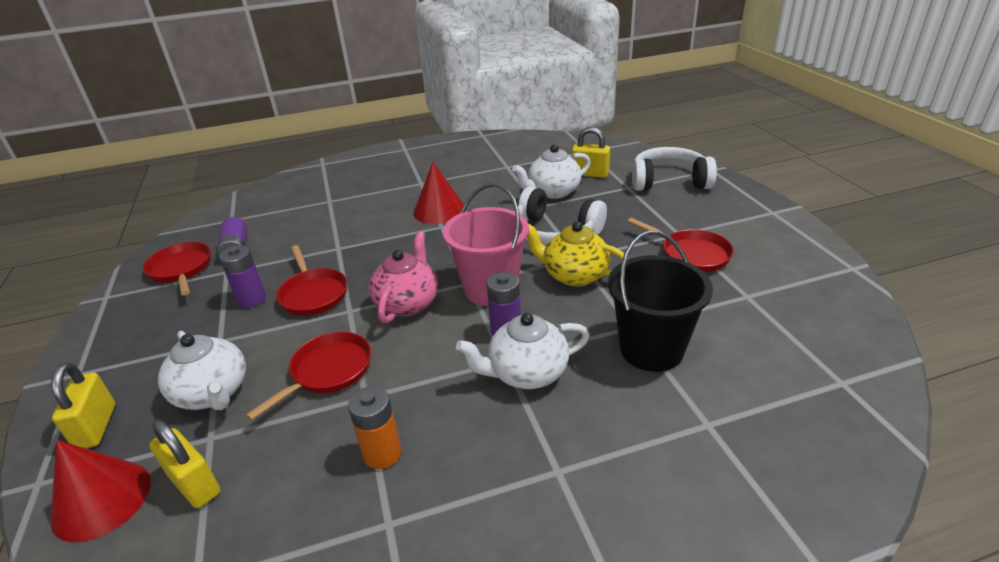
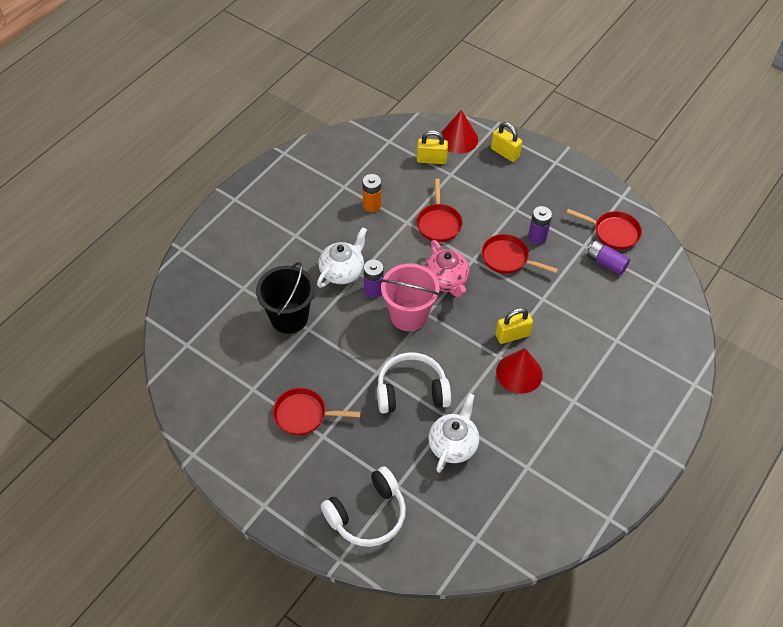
camera: 140 degrees right, 20 degrees up
(213, 393) = (477, 188): white teapot -> none
(574, 275) = (367, 353): yellow teapot -> none
(590, 174) = (443, 492): yellow padlock -> yellow padlock (512, 335)

